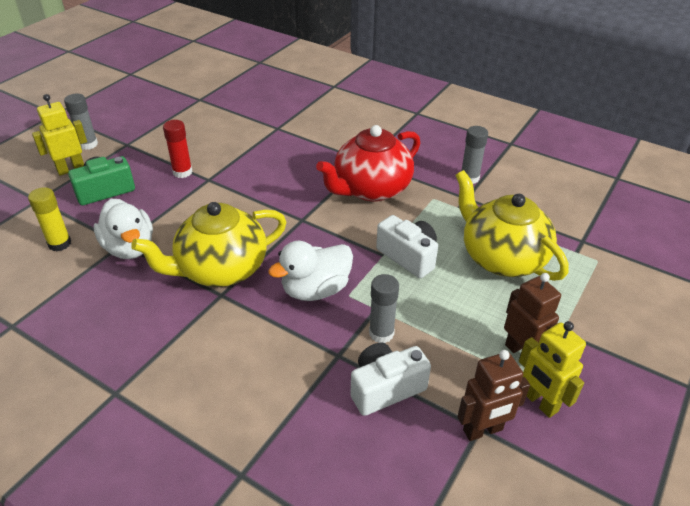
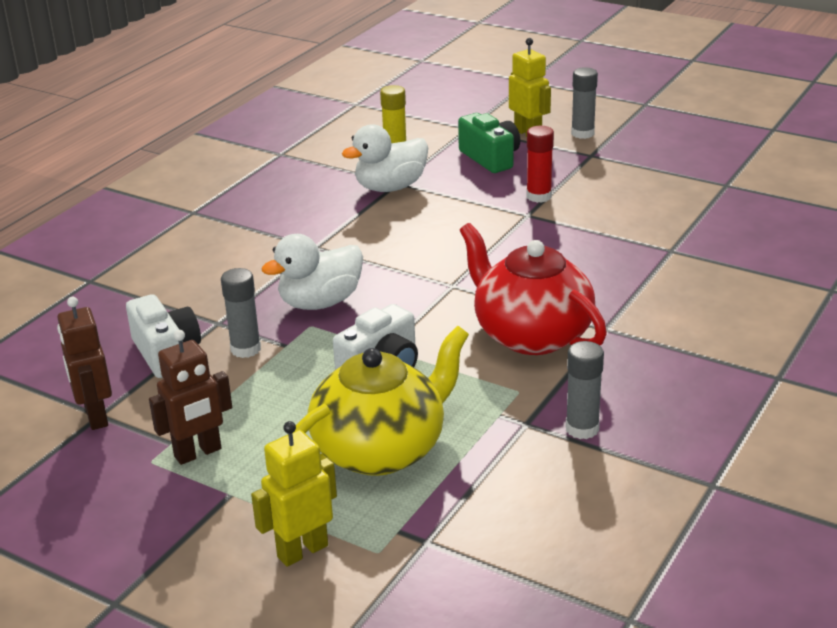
camera: 90 degrees right, 10 degrees down
(221, 269) = (355, 241): yellow teapot -> none
(315, 290) = (320, 302): white duck -> white duck turned 90 degrees counterclockwise
(539, 402) = (122, 461): yellow robot -> yellow robot (302, 551)

